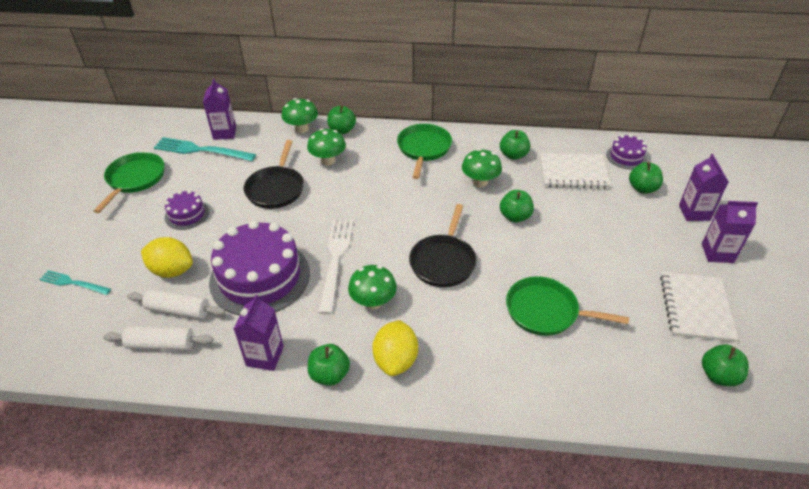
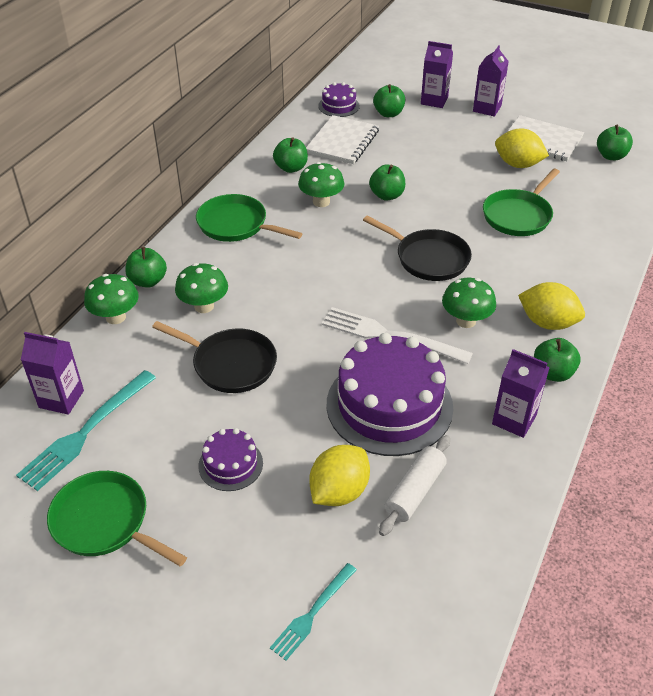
camera: 70 degrees left, 0 degrees up
(161, 344) = (467, 514): white rolling pin -> none
(633, 296) = (518, 164): none -> yellow lemon

